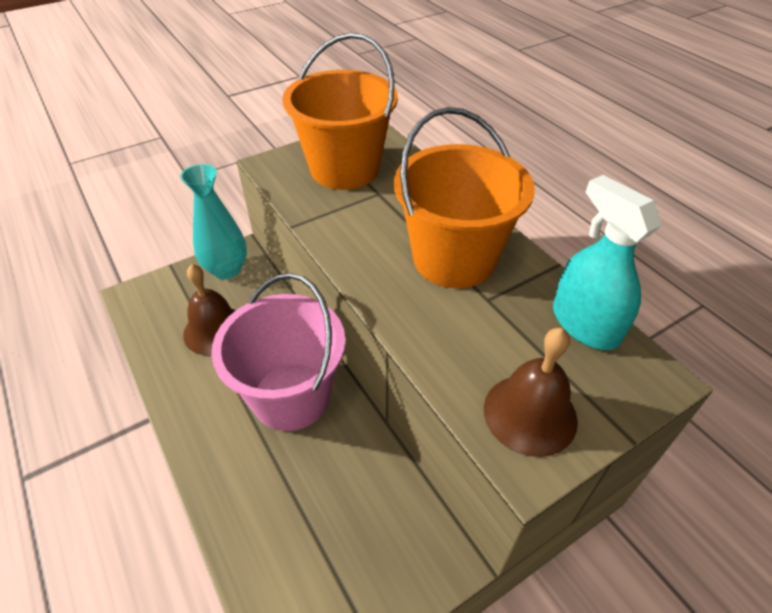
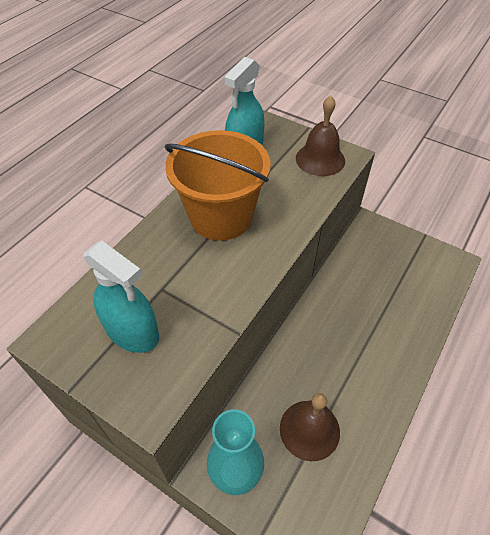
camera: 115 degrees left, 5 degrees up
(291, 396) = (331, 336): pink bucket -> none
(345, 169) = (132, 331): orange bucket -> turquoise spray bottle

